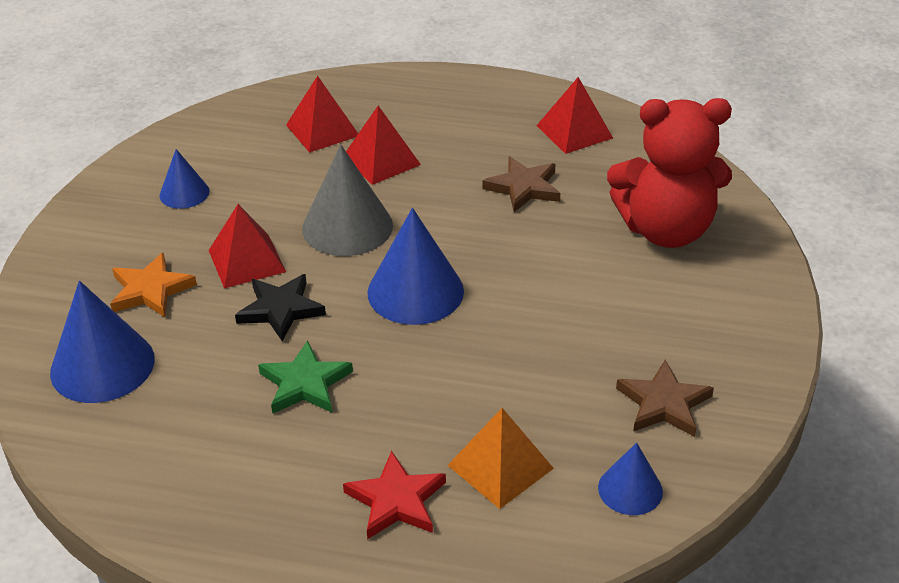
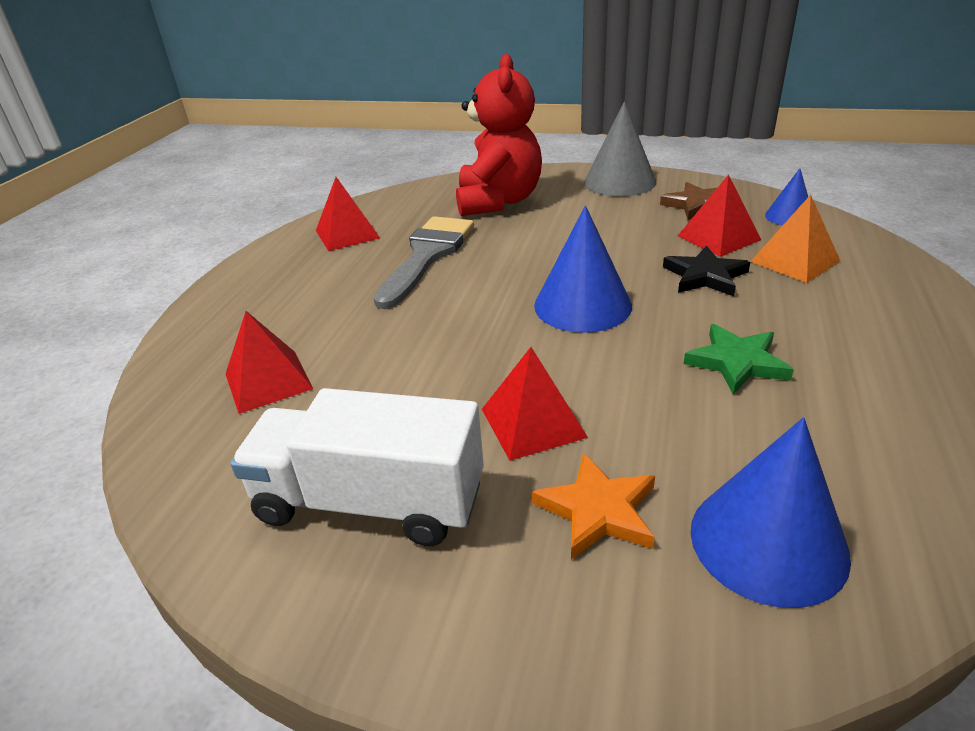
camera: 85 degrees left, 5 degrees down
(184, 193) = (370, 502): blue cone -> white truck
(281, 309) = (622, 388): black star -> black star (705, 276)
(347, 226) = (473, 351): grey cone -> grey cone (619, 182)
(381, 160) = (353, 334): red pyramid -> red pyramid (718, 238)
(396, 500) = (862, 304): red star -> none
(523, 188) = (427, 256): brown star -> grey brush

